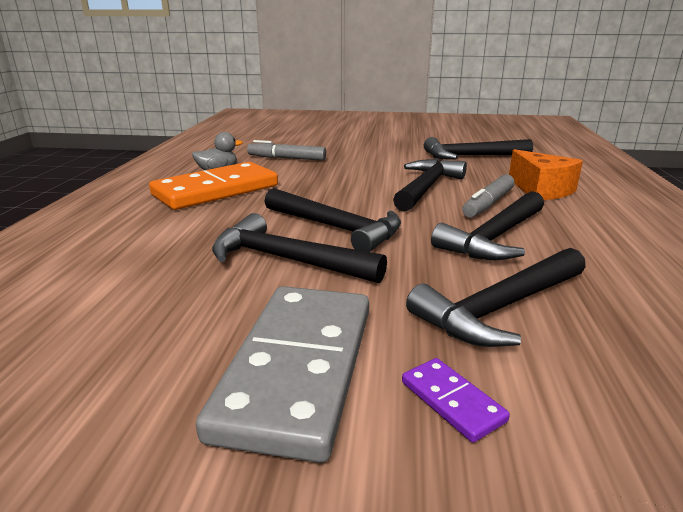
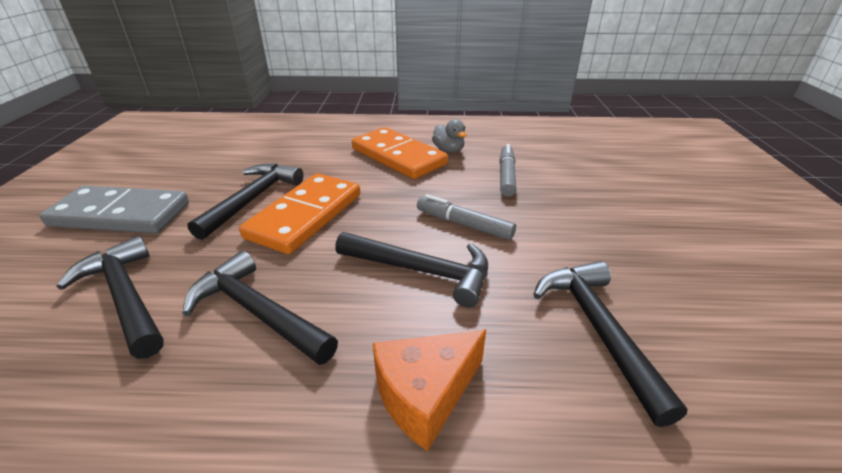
camera: 85 degrees right, 10 degrees up
(336, 228) = (305, 216): black hammer -> orange domino
(452, 401) = (50, 264): purple domino -> none
(488, 204) = (361, 321): grey marker -> grey marker (463, 224)

